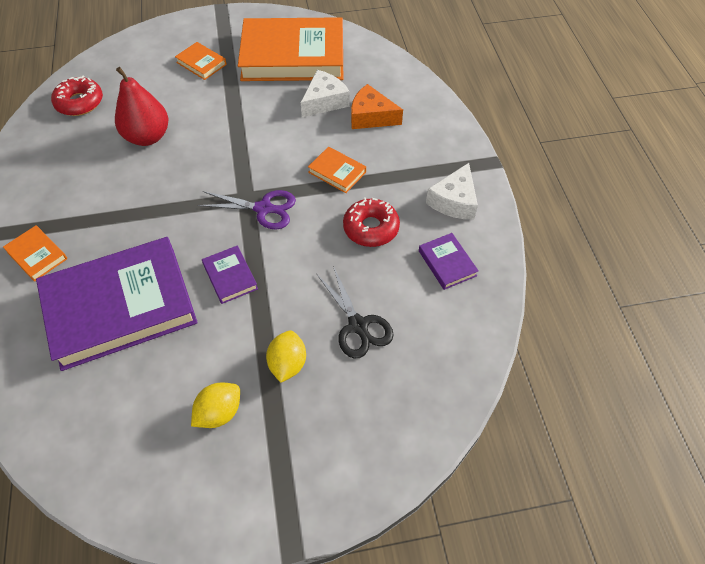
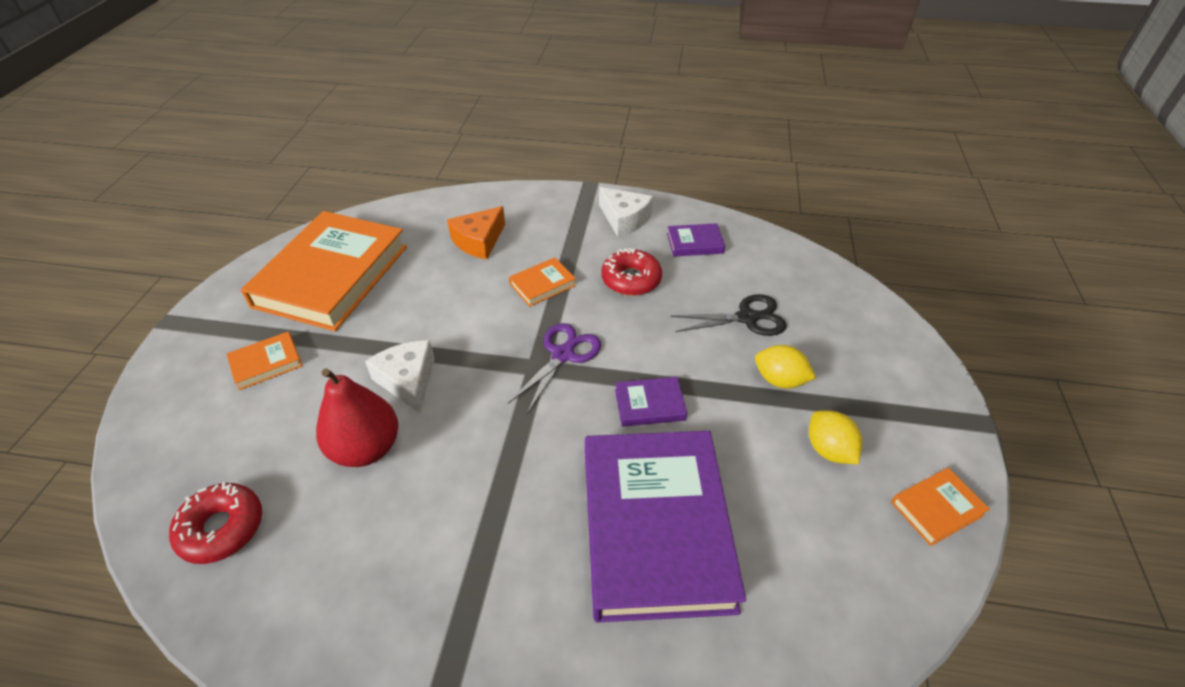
camera: 70 degrees left, 10 degrees down
(37, 255) = (520, 629): orange book -> orange book (936, 508)
(324, 101) = (429, 268): white cheese -> white cheese (408, 381)

